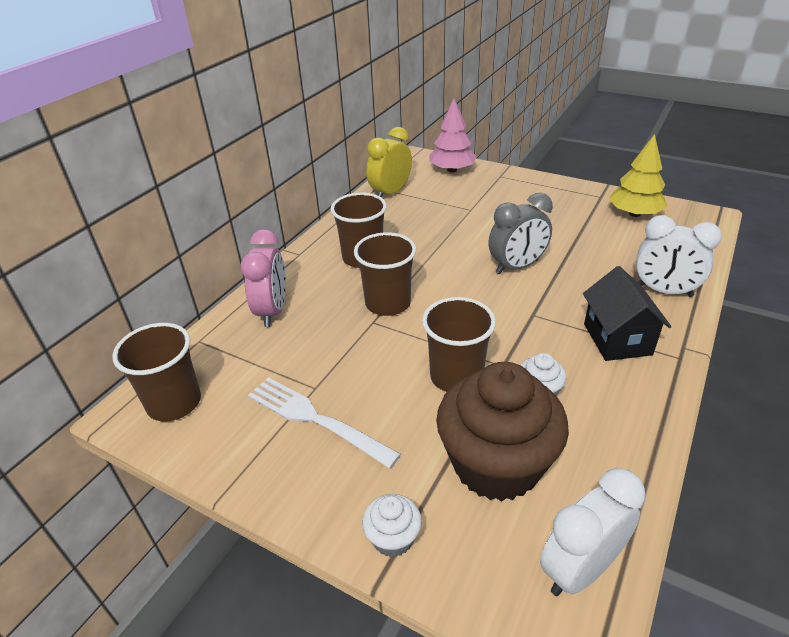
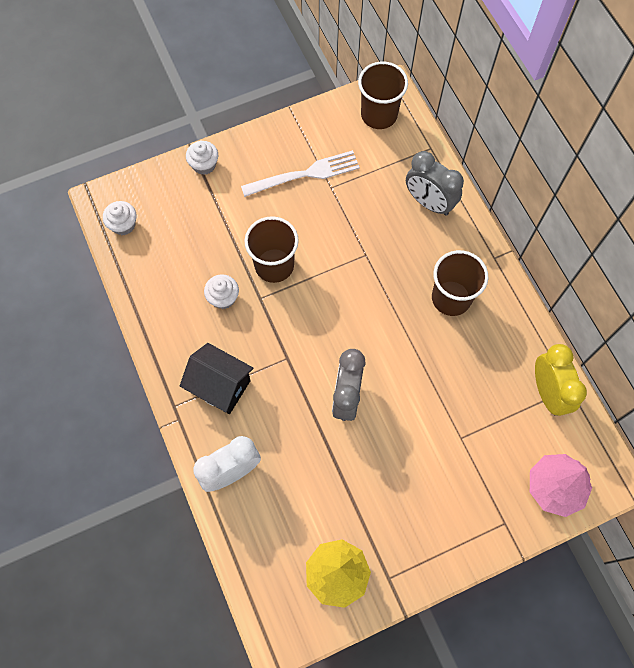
camera: 125 degrees right, 30 degrees up
(272, 311) = (429, 203): pink clock -> grey clock
(388, 303) = (378, 277): brown cup -> none
(496, 464) = (200, 236): brown cupcake -> none
(580, 569) = (123, 225): white clock -> white cupcake

